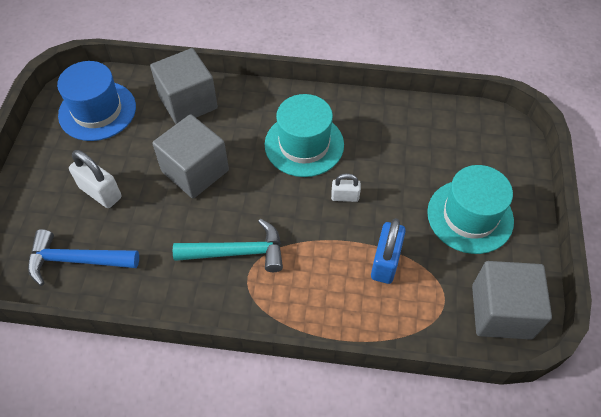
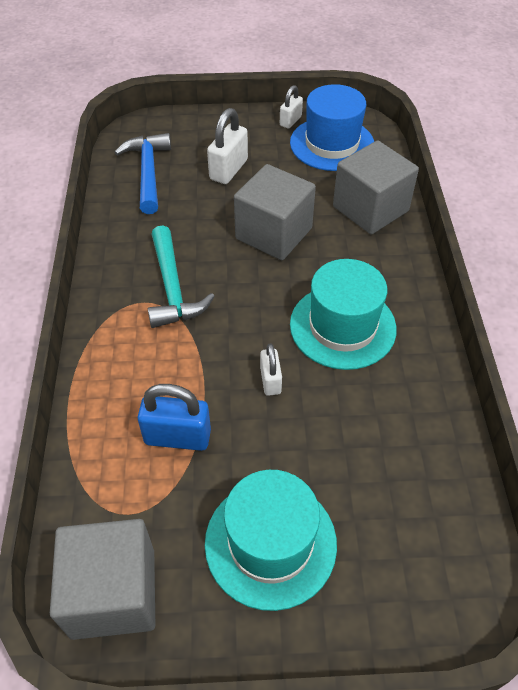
camera: 80 degrees right, 5 degrees down
(51, 134) = (290, 121): none -> white padlock

